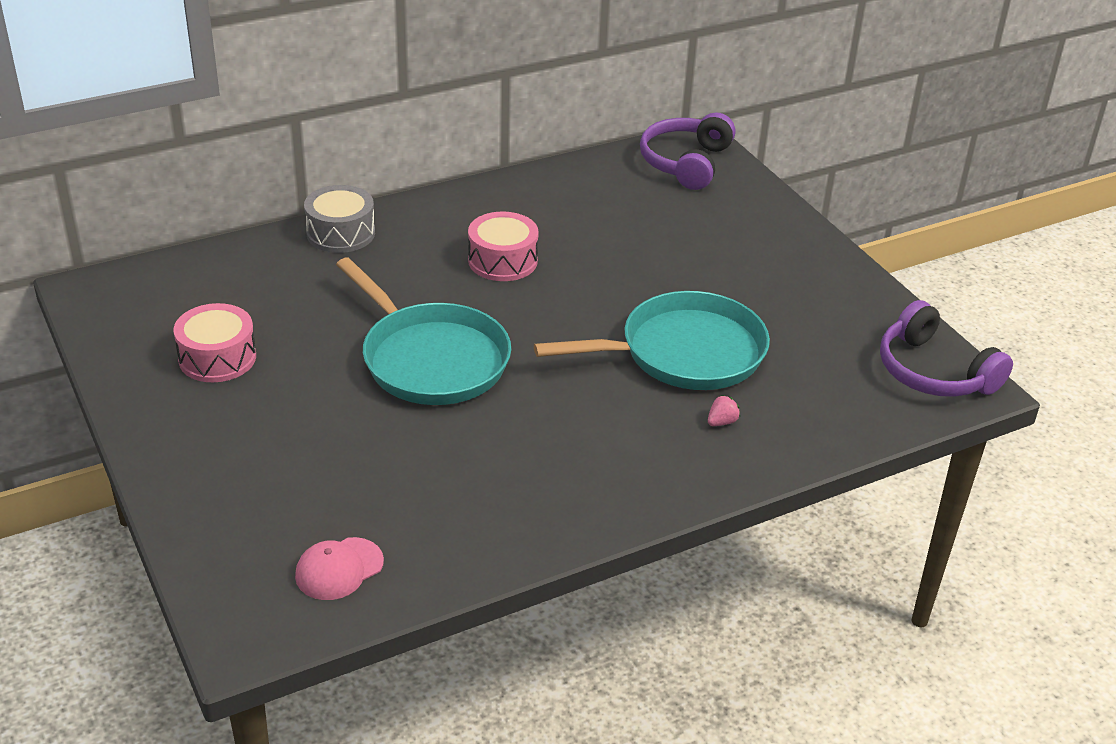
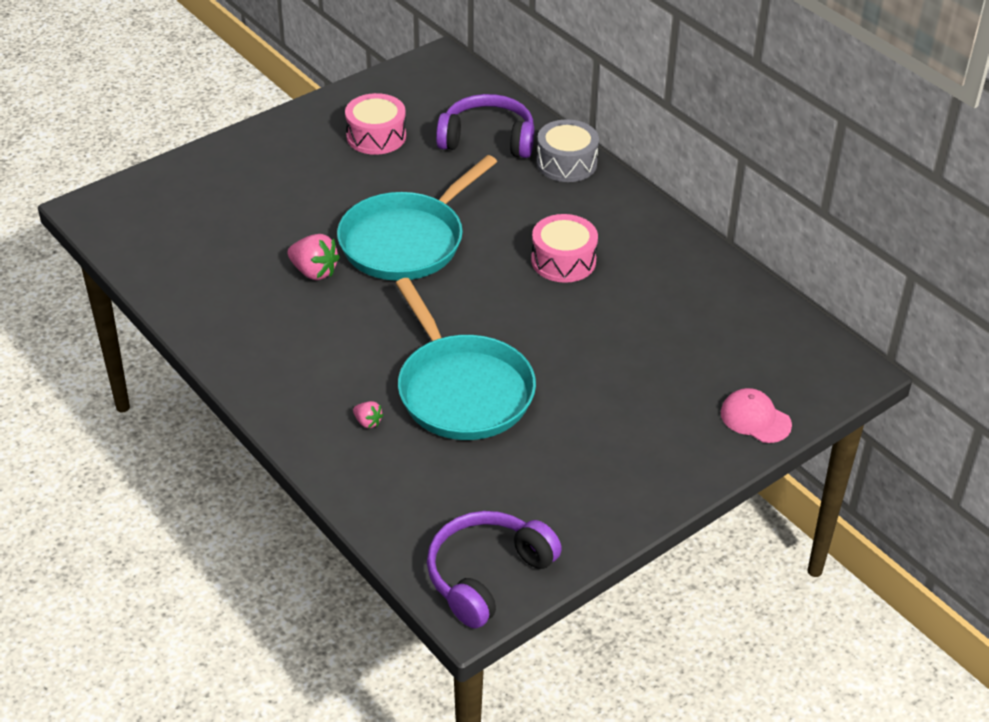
camera: 80 degrees right, 5 degrees up
(339, 569) = (158, 237): pink cap -> pink cap (755, 419)
(461, 435) = (314, 272): none -> pink strawberry
(686, 163) = (800, 365): purple headphones -> purple headphones (487, 139)

